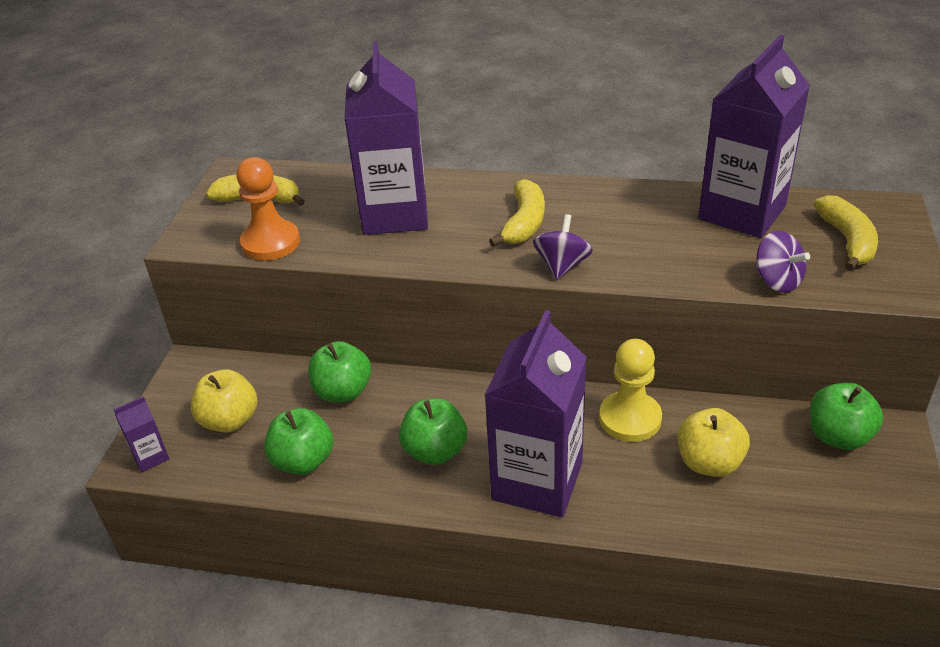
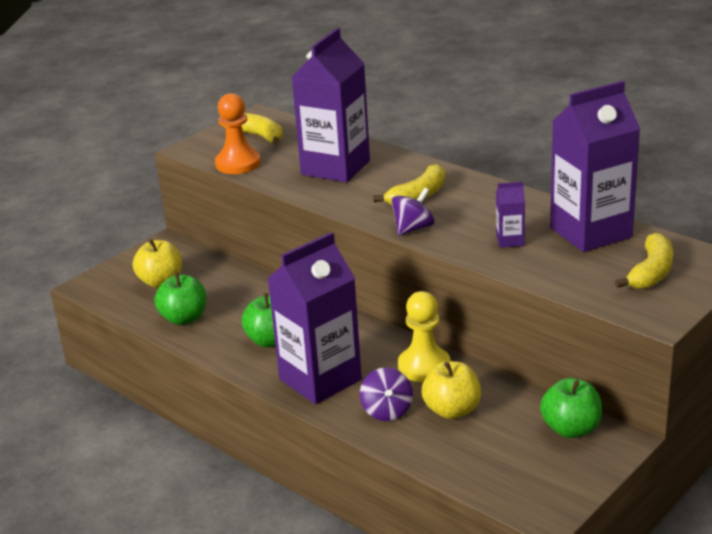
camera: 30 degrees right, 10 degrees down
(150, 457) = (98, 286): purple carton -> purple carton (510, 241)
(343, 392) = (245, 288): green apple -> none
(777, 281) = (559, 281): purple spinning top -> purple spinning top (387, 411)

